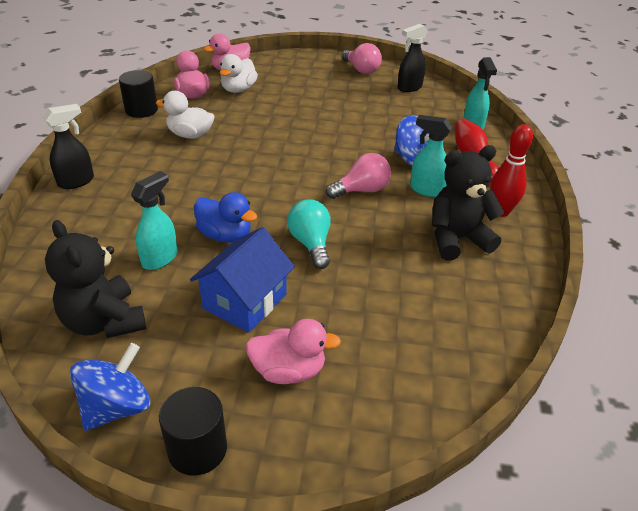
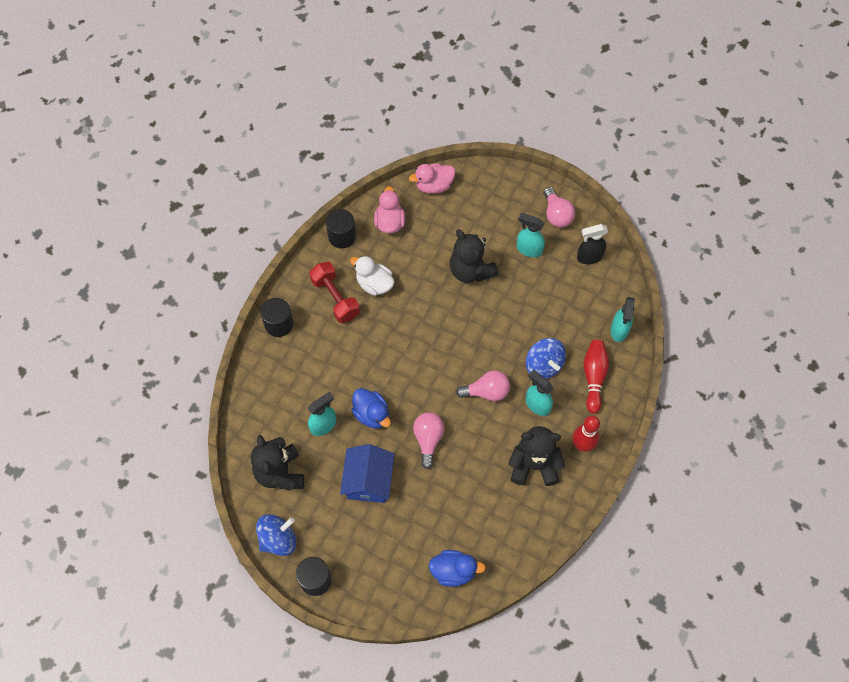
camera: 20 degrees right, 25 degrees up
(76, 181) = (279, 324): black spray bottle -> black cylinder
(146, 151) = (335, 298): none -> red dumbbell
(238, 89) = (432, 223): white duck -> none
(245, 301) = (368, 480): blue house -> blue house turned 45 degrees counterclockwise
(289, 371) = (378, 544): pink duck -> none
(295, 111) = (471, 270): none -> black teddy bear
(311, 243) = (428, 439): turquoise light bulb -> pink light bulb
(347, 91) = (529, 249): none -> turquoise spray bottle
(420, 376) = (453, 571): none -> blue duck

